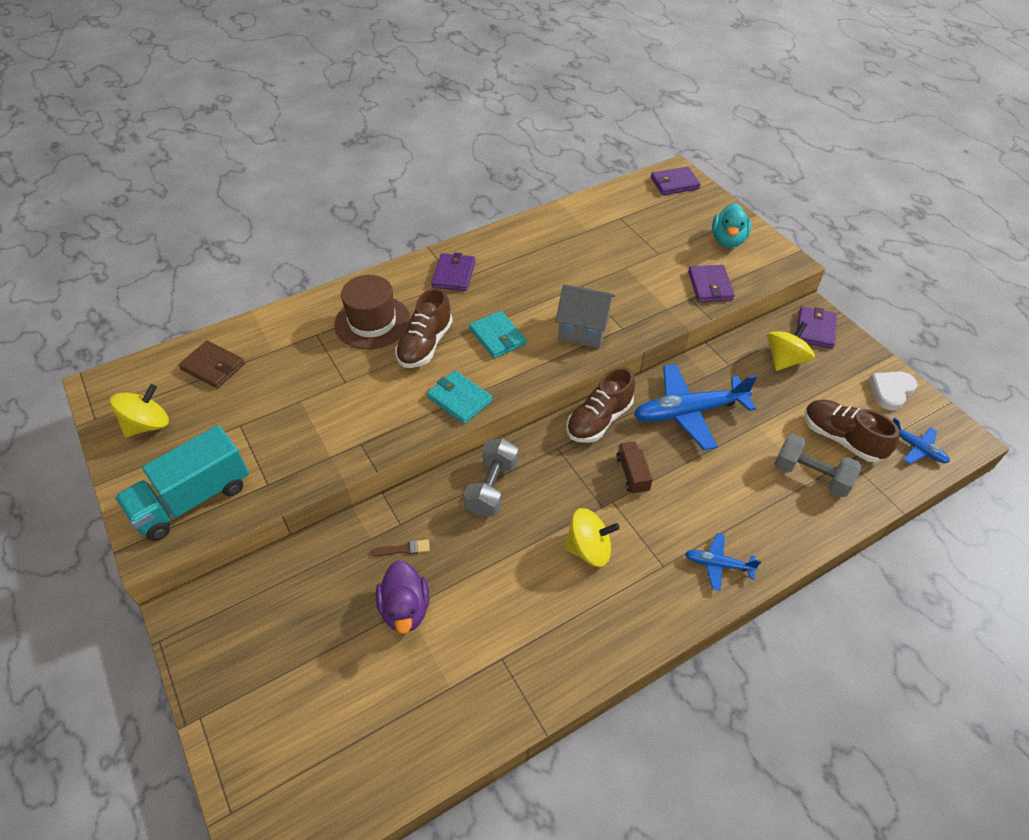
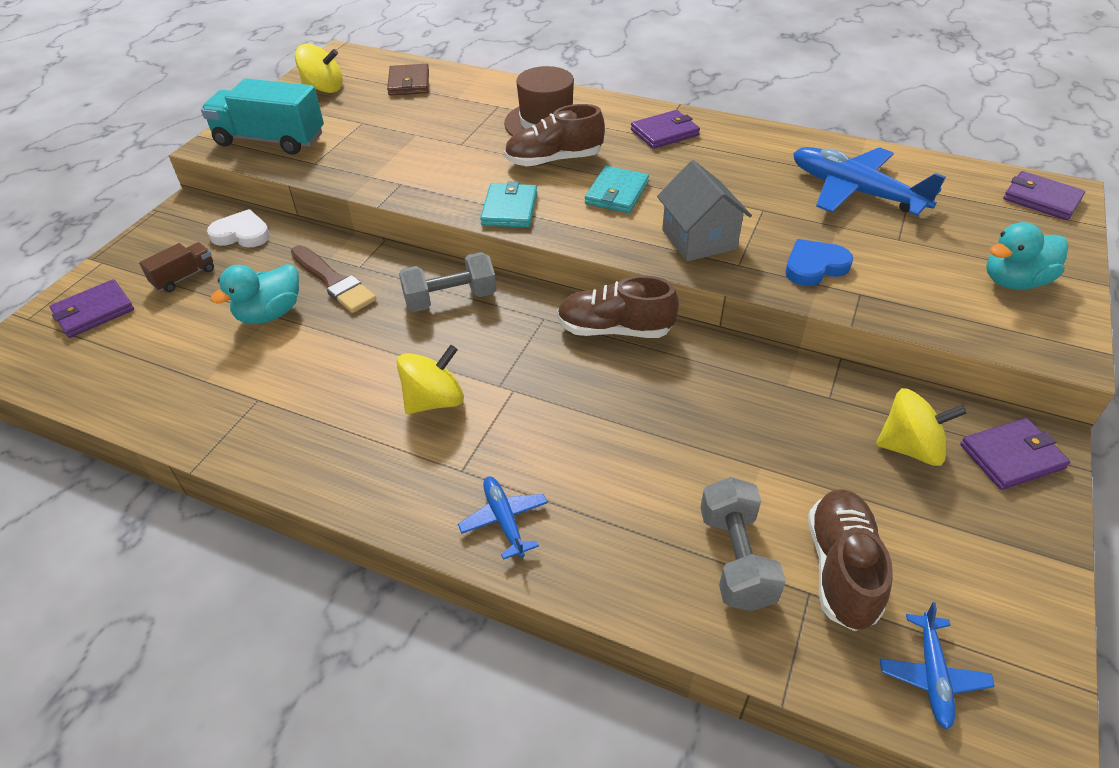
camera: 55 degrees right, 5 degrees down
(404, 549) = (333, 281): brown brush -> brown brush, size x2.03
(405, 609) = (270, 314): purple duck -> turquoise duck
(589, 549) = (434, 400): yellow spinning top -> yellow spinning top turned 90 degrees counterclockwise
(632, 474) = (566, 388): brown truck -> brown truck (184, 277)
(652, 300) = (814, 266): none -> blue heart
(689, 412) = (709, 395): blue plane -> blue plane (855, 192)
(710, 286) = (907, 300): purple wallet -> purple wallet (94, 312)
(891, 391) = (1009, 596): white heart -> white heart (242, 234)

